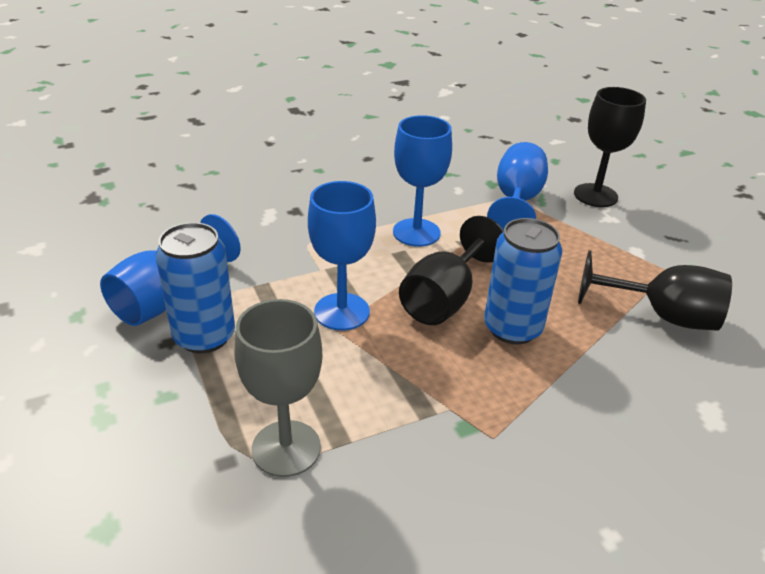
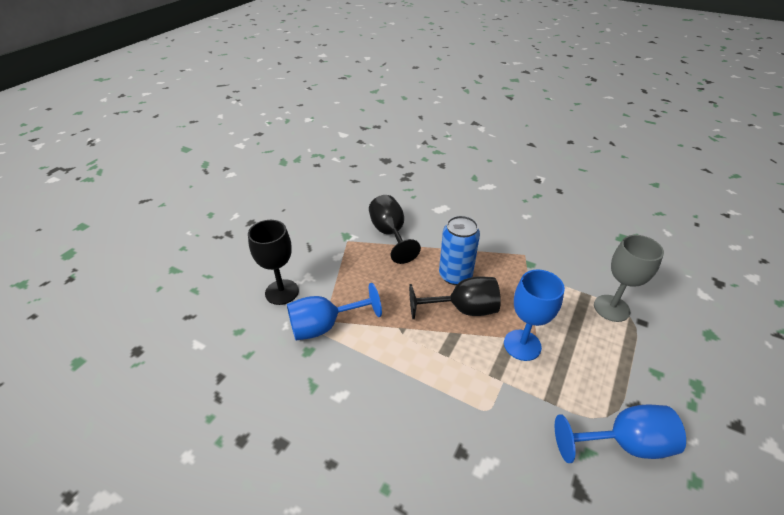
camera: 125 degrees left, 5 degrees up
(204, 336) = (613, 392): blue can -> none
(416, 232) = (413, 357): blue goblet -> none

